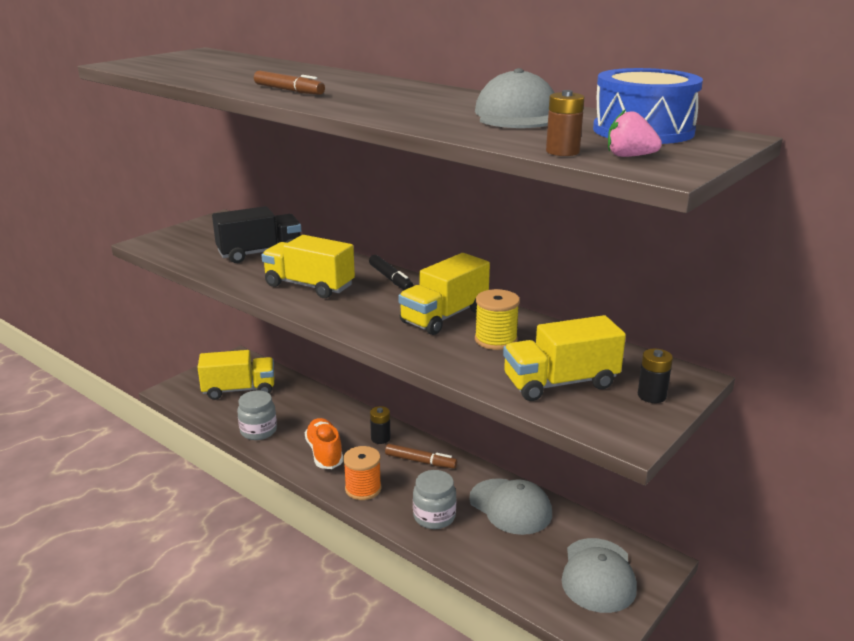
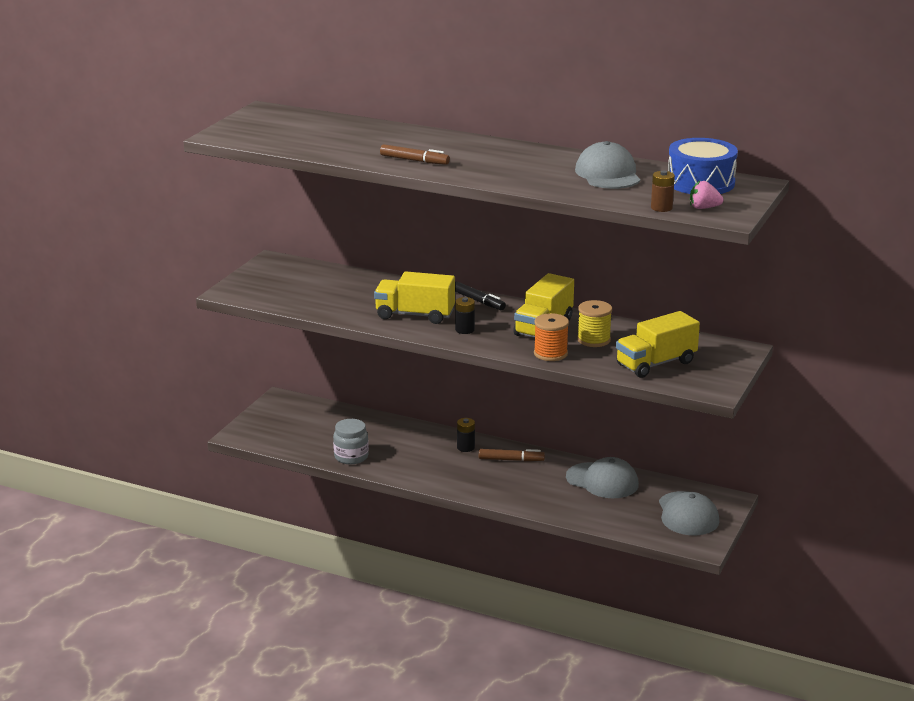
camera: 15 degrees left, 0 degrees up
(239, 390) = (305, 426): yellow truck -> none
(259, 253) = (344, 291): black truck -> none
(324, 453) = (424, 465): orange shoe -> none
(363, 489) = (474, 486): orange spool -> orange spool (550, 353)
(434, 516) = (545, 496): grey jar -> none
(651, 396) = (721, 364): black battery -> black battery (464, 330)

